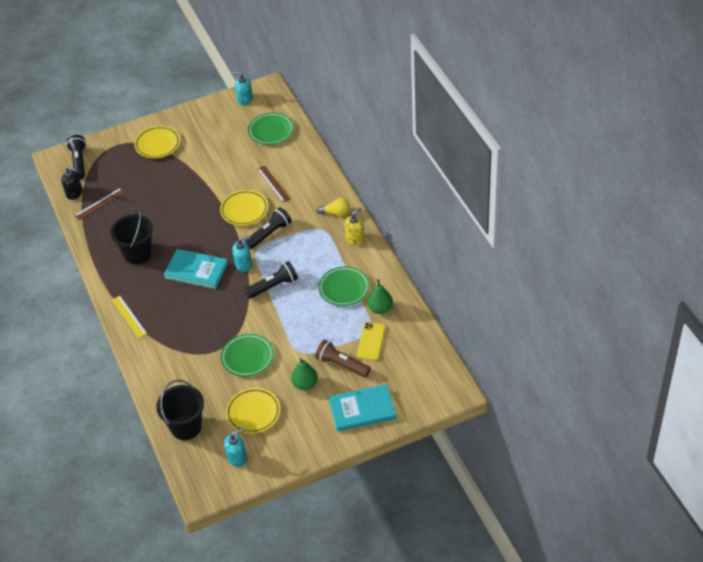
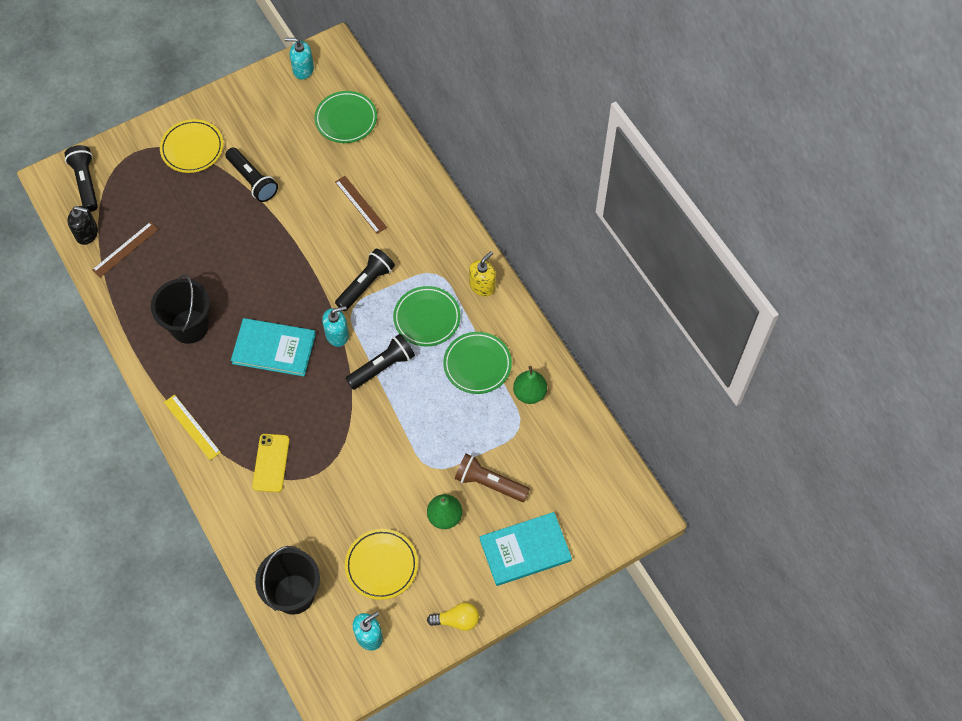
camera: 10 degrees left, 15 degrees up
(197, 165) = (252, 180): none -> black flashlight
(244, 210) = (327, 248): yellow plate -> none
(247, 357) = (362, 480): green plate -> green plate (427, 318)
(336, 213) = (451, 246): yellow light bulb -> yellow light bulb (457, 620)
(371, 341) = (524, 444): yellow phone -> yellow phone (271, 463)

